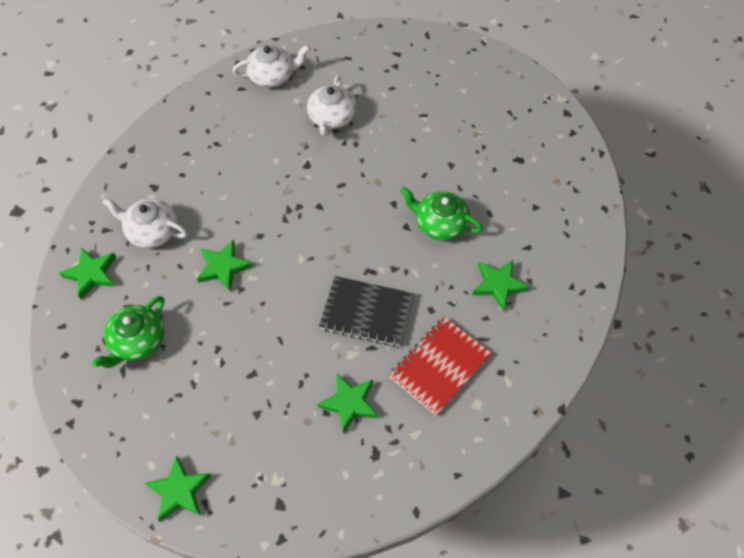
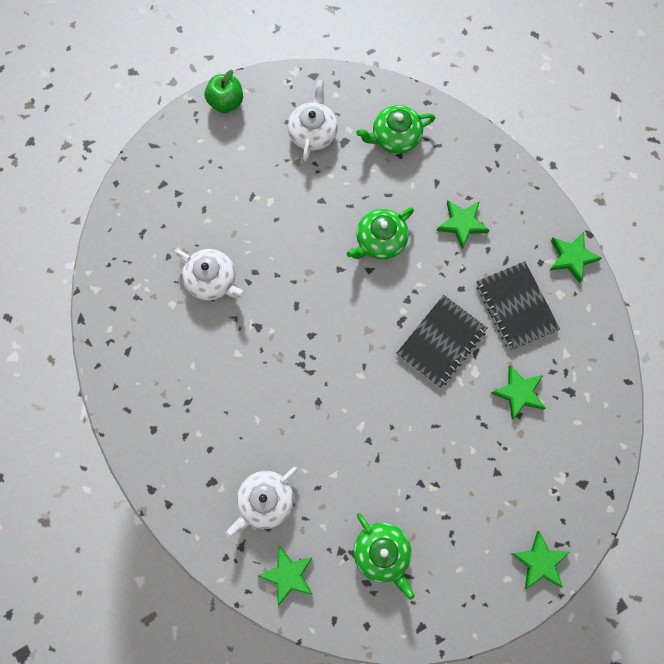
camera: 65 degrees left, 15 degrees up
(223, 267) = (338, 448): green star -> green star (571, 257)
(273, 76) = (127, 314): white teapot -> white teapot (313, 132)
(439, 366) = (516, 307): red notebook -> black notebook
(498, 64) = (226, 102): none -> green apple
(551, 196) = (395, 137): none -> green teapot

